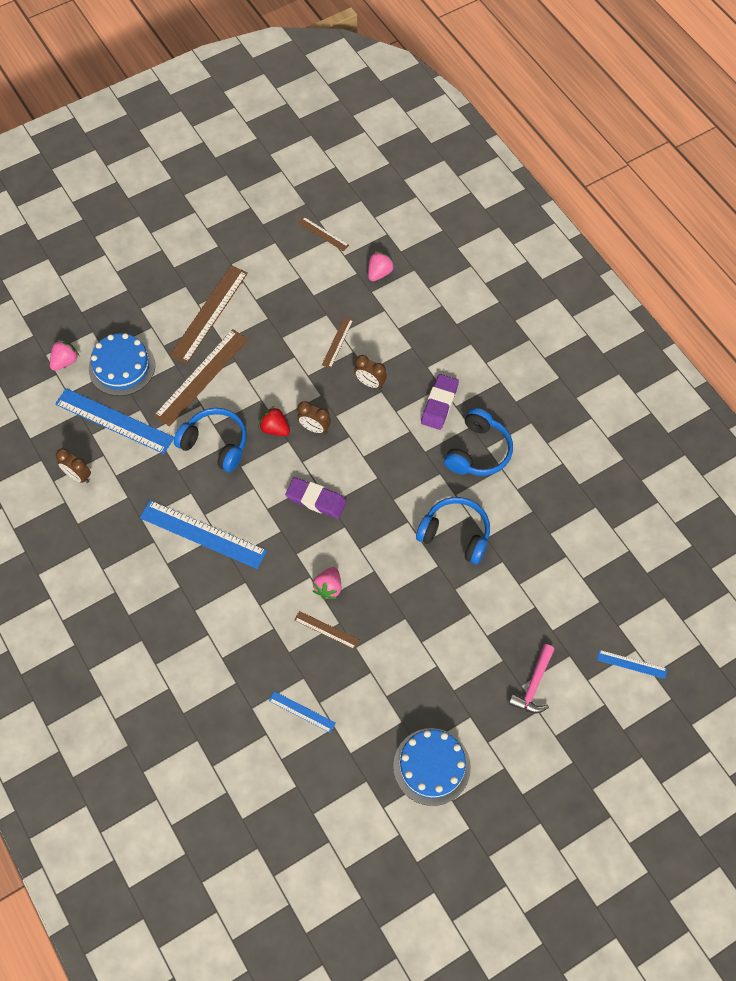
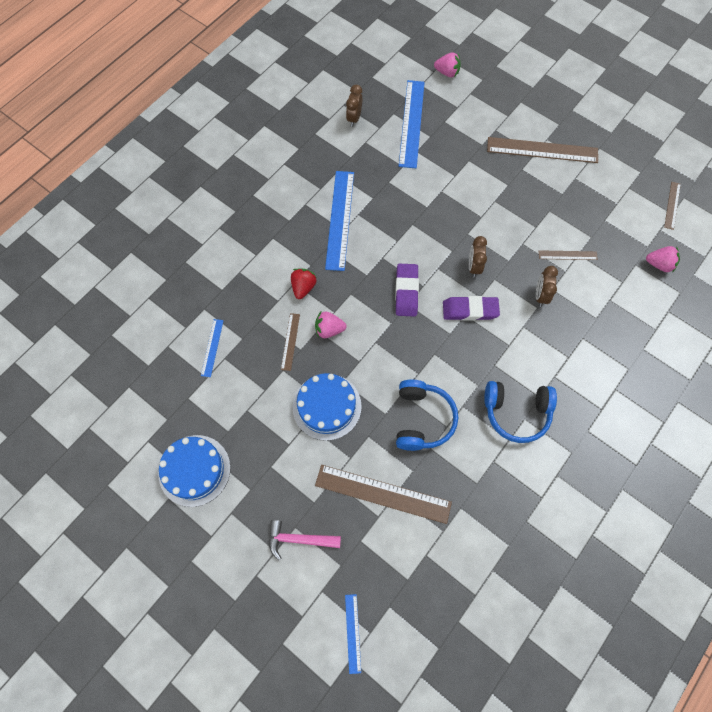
camera: 70 degrees right, 5 degrees up
(122, 367) = (461, 110): blue cake -> blue cake (327, 406)
(201, 377) = (480, 166): brown ruler -> brown ruler (383, 493)
(215, 444) = (424, 199): blue headphones -> none
(275, 428) = (459, 237): red strawberry -> red strawberry (303, 287)
(439, 404) = (549, 361): purple eraser -> purple eraser (470, 310)

